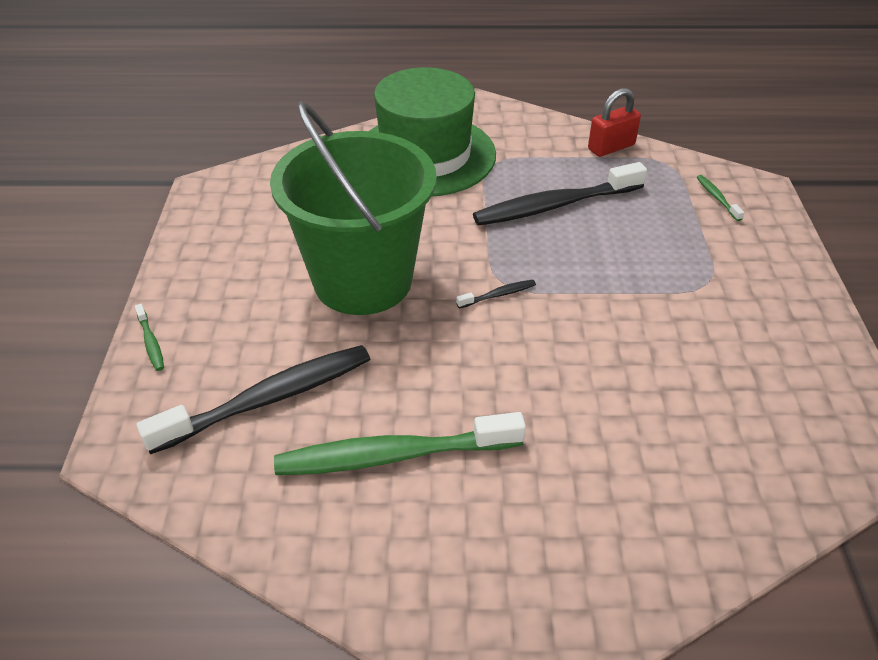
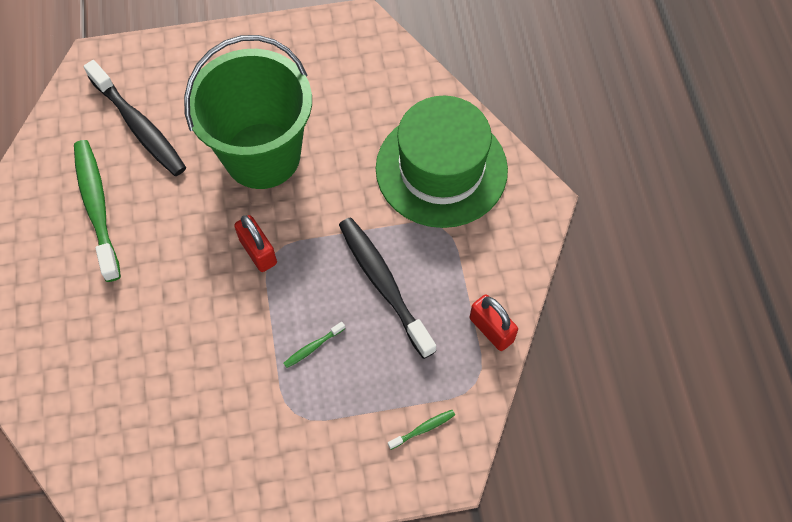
camera: 80 degrees right, 20 degrees up
(151, 342) = (183, 45): green toothbrush -> green toothbrush (313, 347)
(498, 295) = (258, 251): black toothbrush -> red padlock

